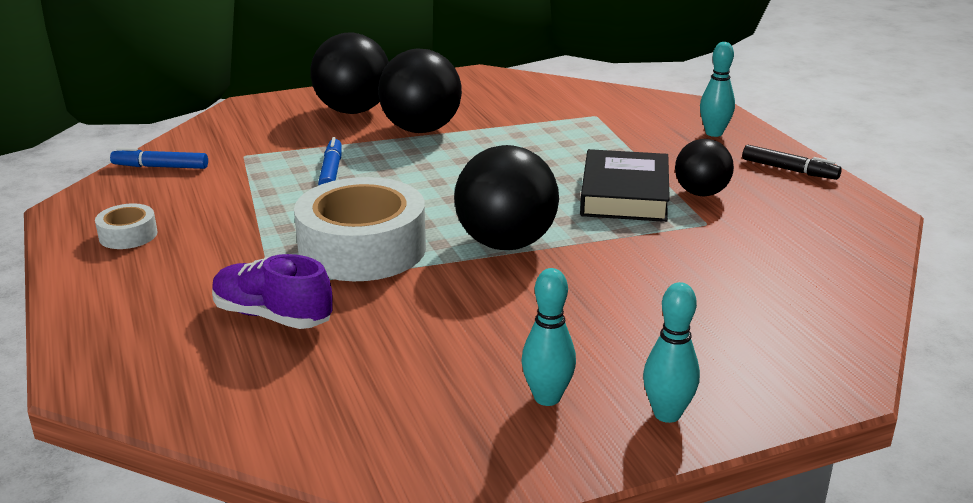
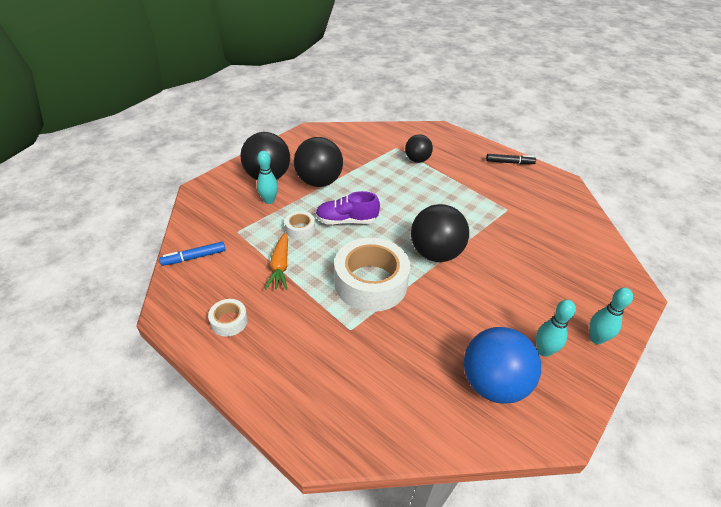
camera: 30 degrees left, 15 degrees up
(257, 201) = (280, 266): none -> orange carrot
(272, 316) = (371, 351): purple shoe -> purple shoe (346, 221)
(331, 171) = (300, 229): blue marker -> white tape
(410, 405) = (493, 384): none -> blue ball
(624, 194) = (457, 201): black book -> none
(701, 193) = (488, 189): black ball -> black ball (417, 160)
(714, 133) = (458, 146): turquoise bowling pin -> turquoise bowling pin (269, 200)

